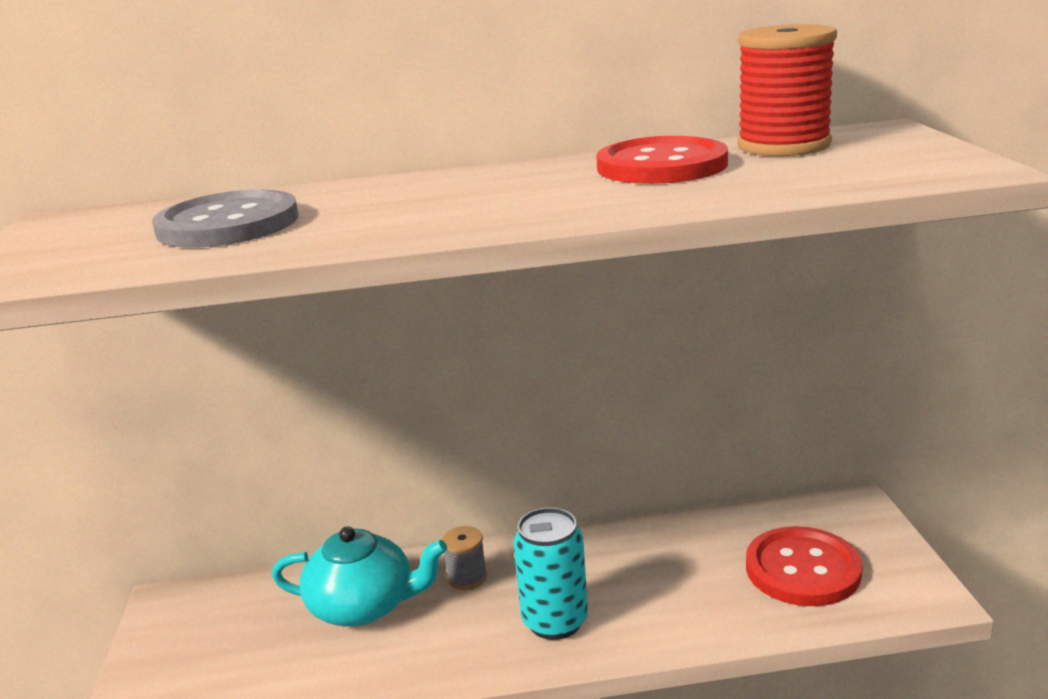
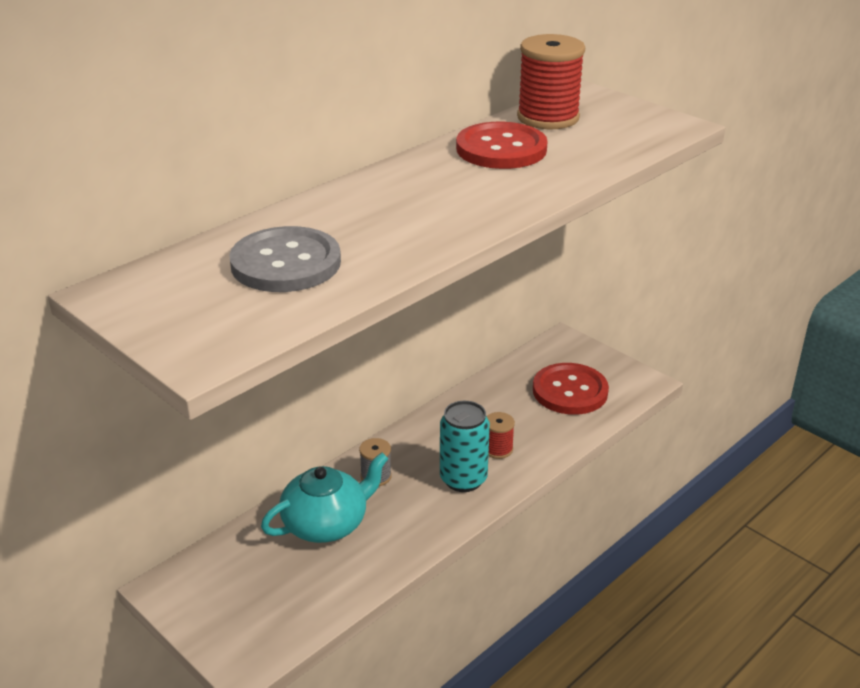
camera: 40 degrees left, 10 degrees up
(634, 604) = (498, 449): none -> red spool

